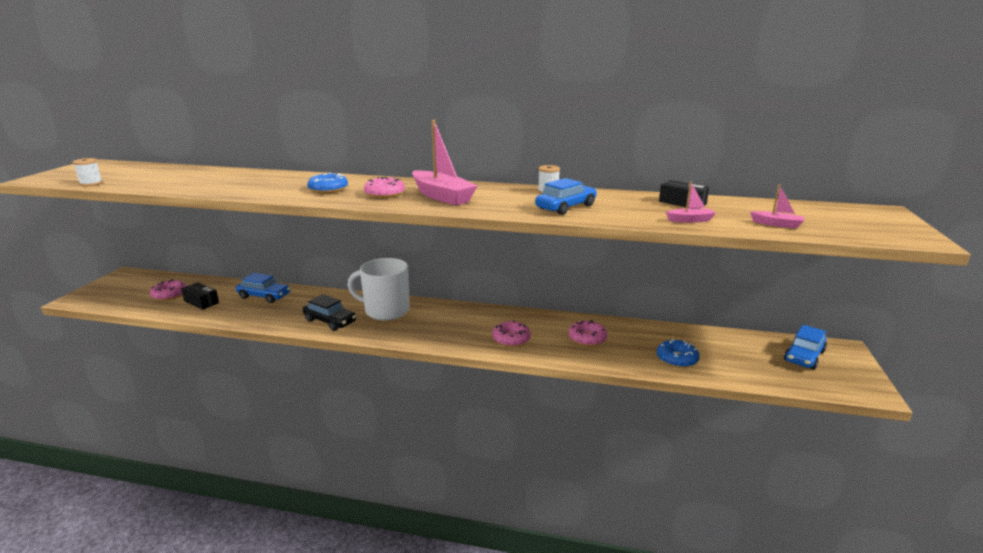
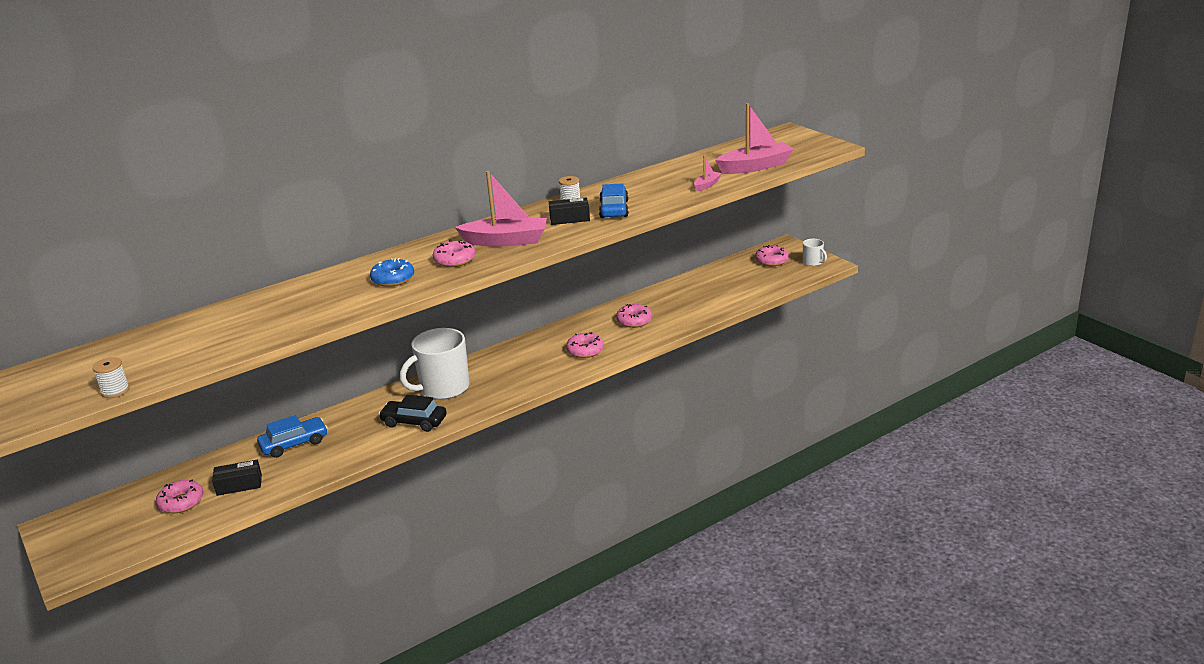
camera: 45 degrees left, 5 degrees up
(330, 321) = (414, 422): black car -> black car turned 150 degrees counterclockwise
(676, 359) = (709, 302): blue donut -> none
(682, 203) = (675, 173): black box -> black box (569, 219)
(777, 224) = (755, 167): pink boat -> pink boat, size x2.09
(804, 356) = (771, 261): blue car -> pink donut
(853, 380) = (813, 262): none -> white mug

